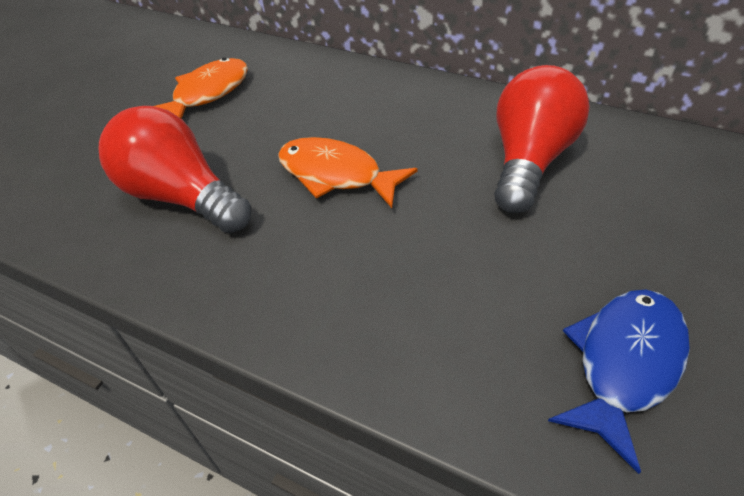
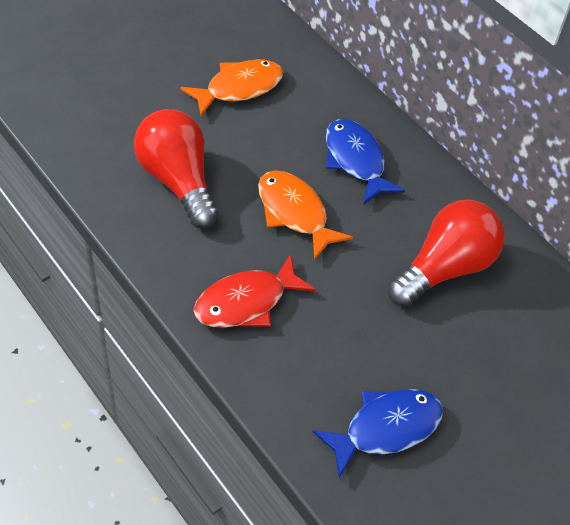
camera: 20 degrees right, 5 degrees up
(342, 291) = (246, 302): none -> red fish
(366, 108) = (356, 161): none -> blue fish

